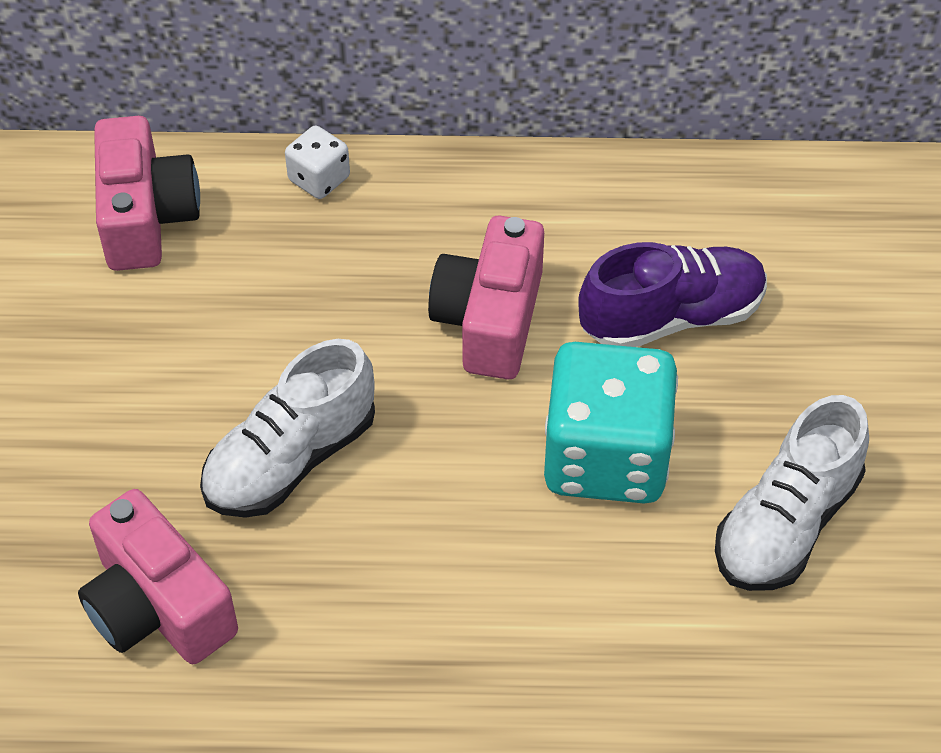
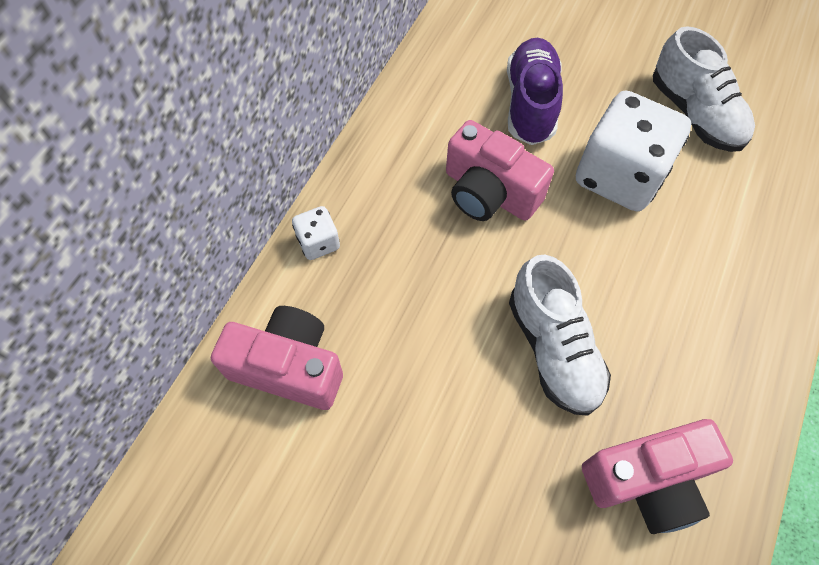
camera: 65 degrees left, 10 degrees up
(606, 457) = (619, 176): turquoise dice -> white dice

